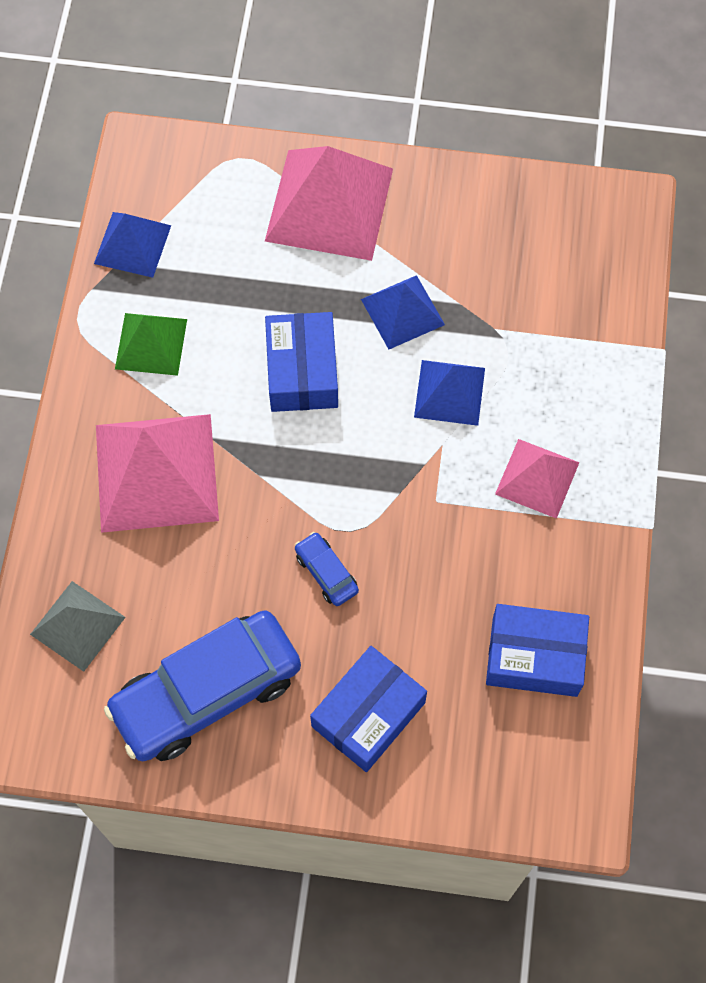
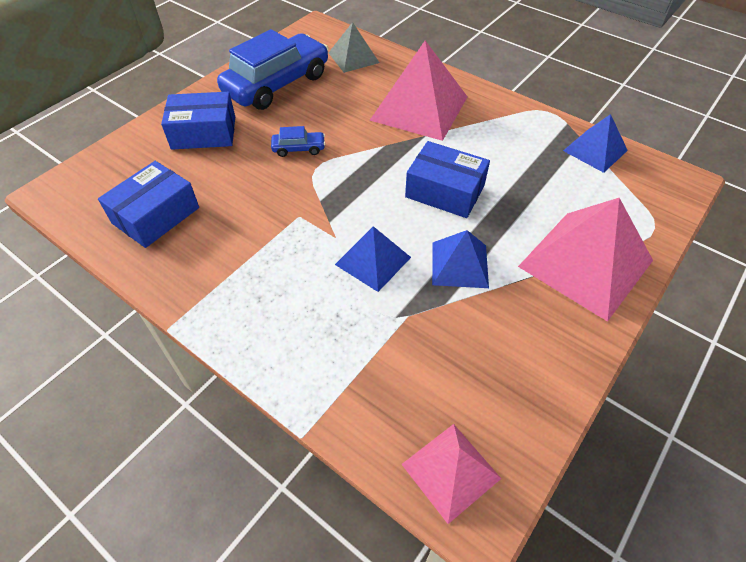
camera: 120 degrees right, 15 degrees down
(151, 343) = (510, 134): green pyramid -> none
(207, 693) = (277, 84): blue car -> blue car turned 45 degrees clockwise
(368, 714) = (204, 133): blue box -> blue box turned 75 degrees counterclockwise
(537, 478) = (267, 278): pink pyramid -> pink pyramid (451, 471)

